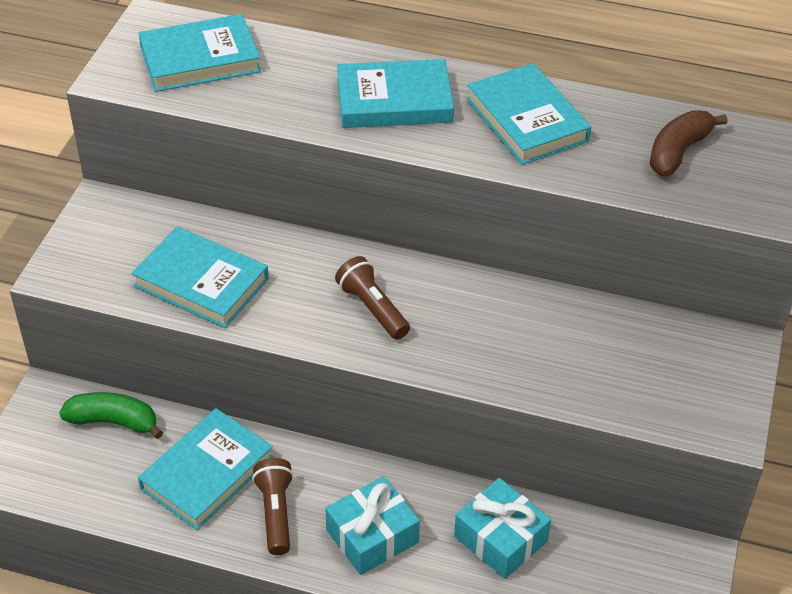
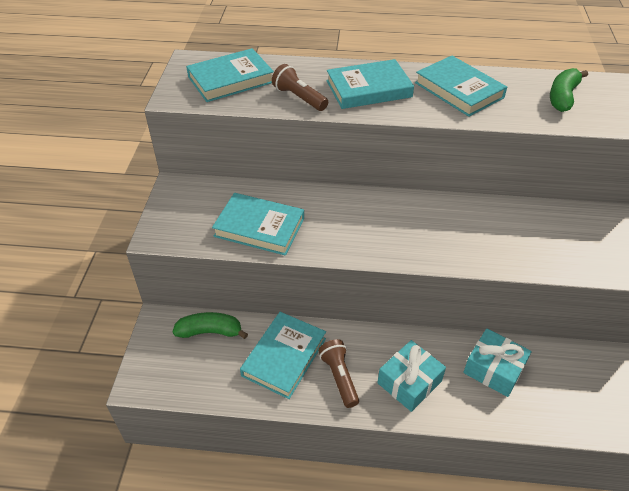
camera: 10 degrees left, 0 degrees up
(372, 308) = (380, 228): brown flashlight -> brown flashlight (299, 98)
(678, 152) = (562, 97): brown banana -> green banana

